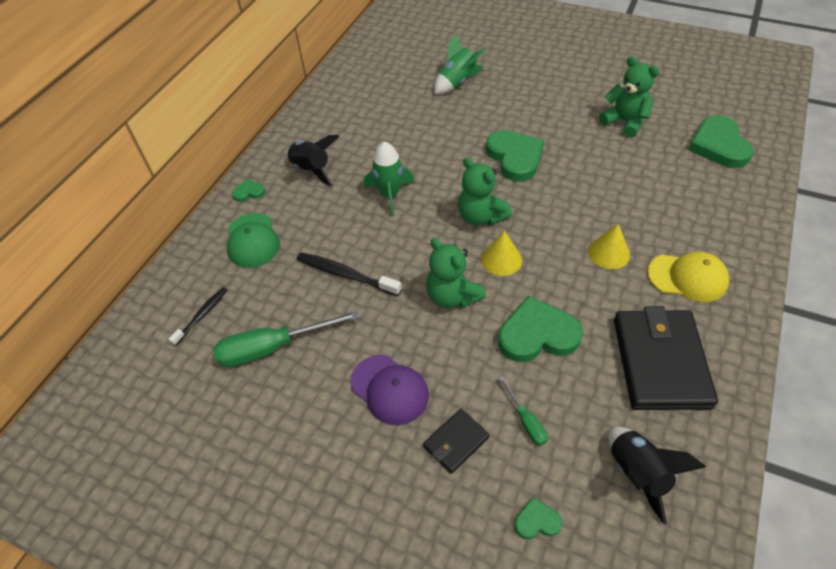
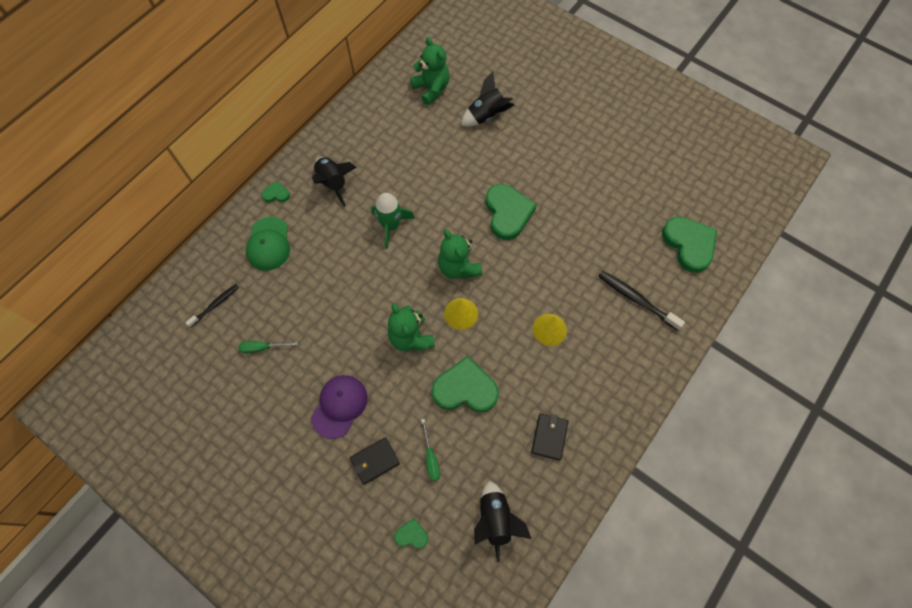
camera: 10 degrees right, 15 degrees up
(273, 347) = (262, 348): green screwdriver -> green screwdriver, size x0.51
(346, 275) = (334, 296): black toothbrush -> black toothbrush (636, 299)
(389, 389) = (339, 406): purple cap -> purple cap turned 120 degrees counterclockwise
(457, 82) = (486, 115): green rocket -> black rocket
(625, 122) = (617, 198): green teddy bear -> green teddy bear (431, 89)
(660, 362) = (549, 437): black wallet -> black wallet, size x0.49
(687, 277) = (603, 369): yellow cap -> none
(719, 145) = (689, 244): green heart -> green heart turned 150 degrees clockwise

